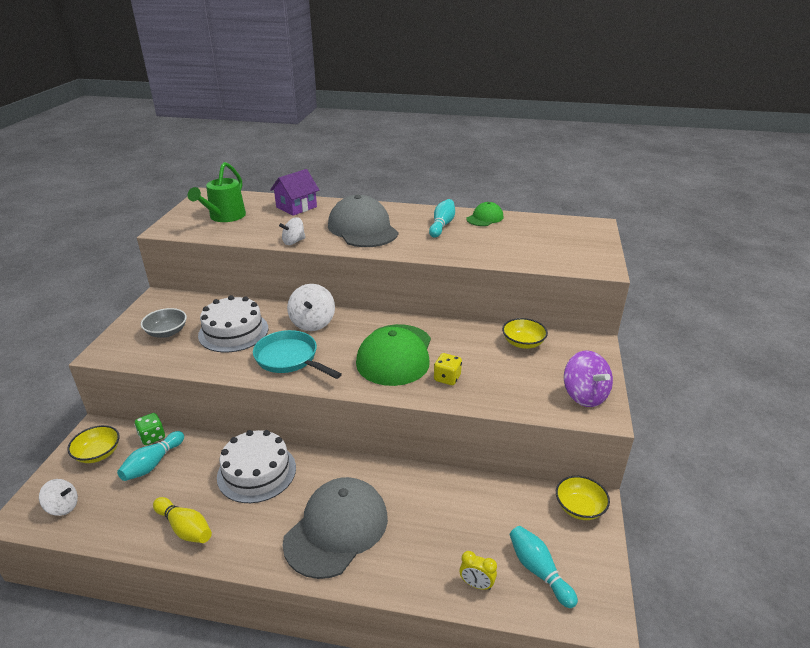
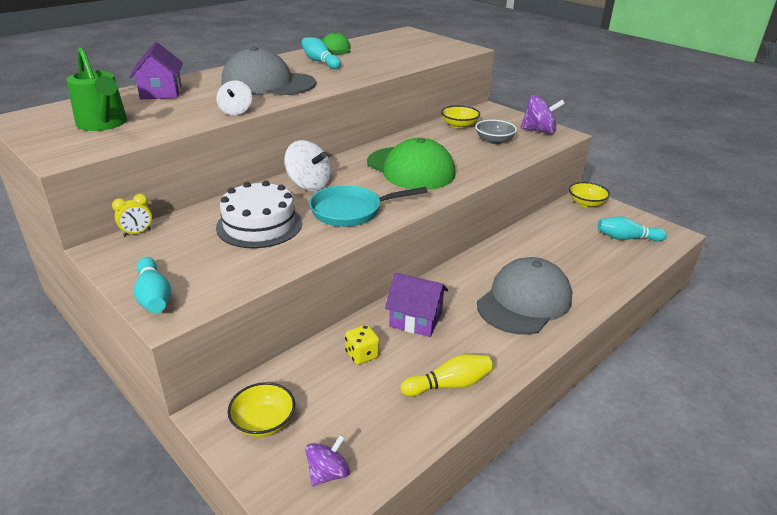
camera: 55 degrees left, 0 degrees up
(63, 507) = (328, 473): white spinning top -> purple spinning top
(152, 437) = (285, 372): green dice -> none
(153, 464) = (330, 382): turquoise bowling pin -> turquoise bowling pin (154, 296)
(167, 332) = (195, 262): grey bowl -> grey bowl (494, 141)
(256, 472) = (416, 319): white cake -> purple house
(336, 529) = (524, 301): grey cap -> grey cap turned 60 degrees clockwise
(447, 378) = (467, 162): yellow dice -> yellow dice (362, 355)
(476, 584) = (622, 264): yellow clock -> yellow clock (137, 233)

